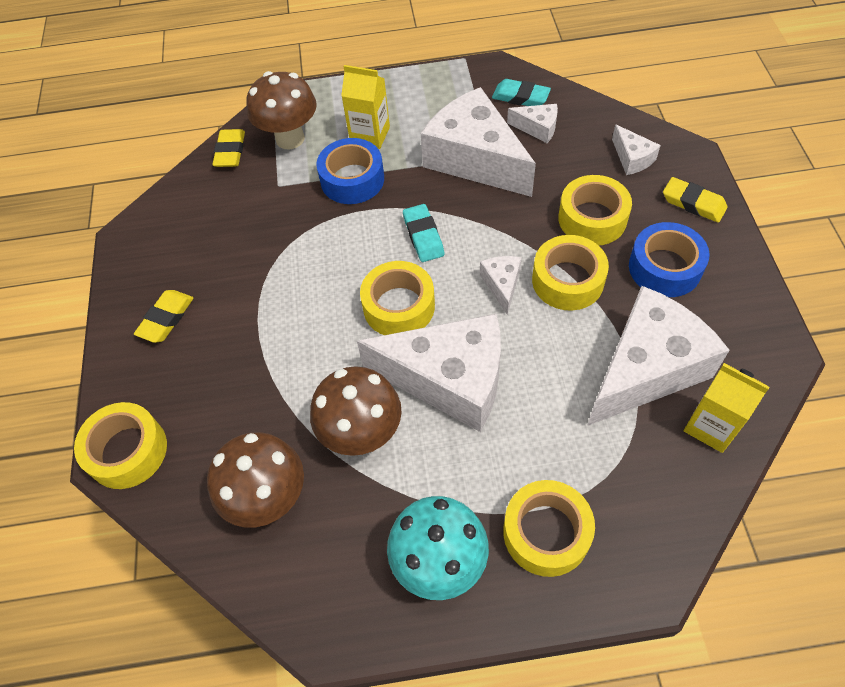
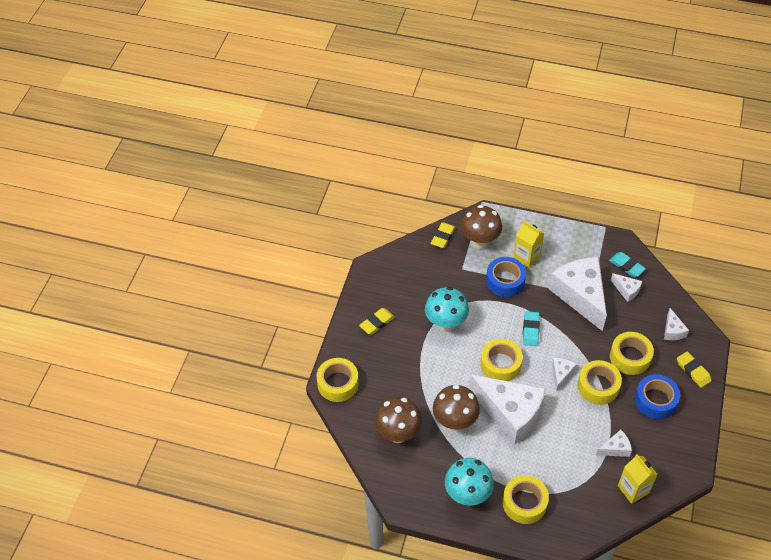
camera: 20 degrees right, 5 degrees down
(283, 276) = (446, 323): none -> turquoise mushroom
(646, 369) = (615, 448): white cheese -> white cheese, size x0.44

